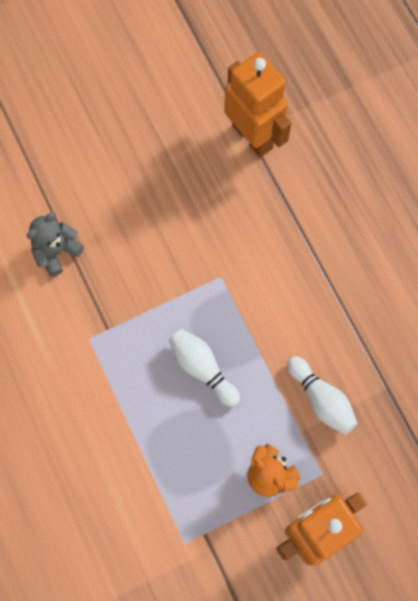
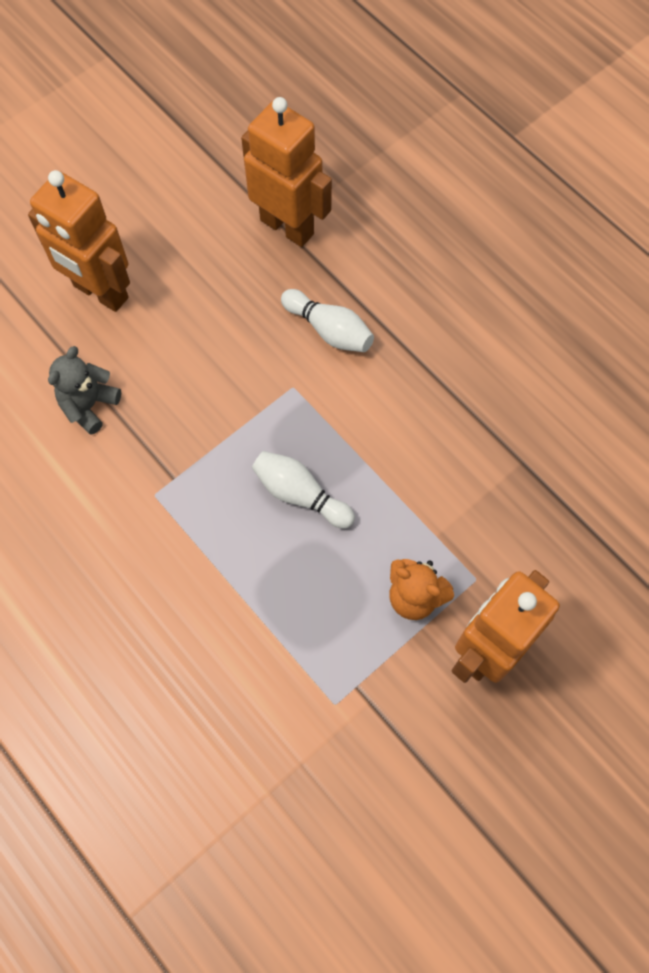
camera: 15 degrees left, 5 degrees down
(87, 157) = (100, 292): none -> orange robot
(321, 399) = (450, 494): white bowling pin -> white bowling pin (329, 330)

